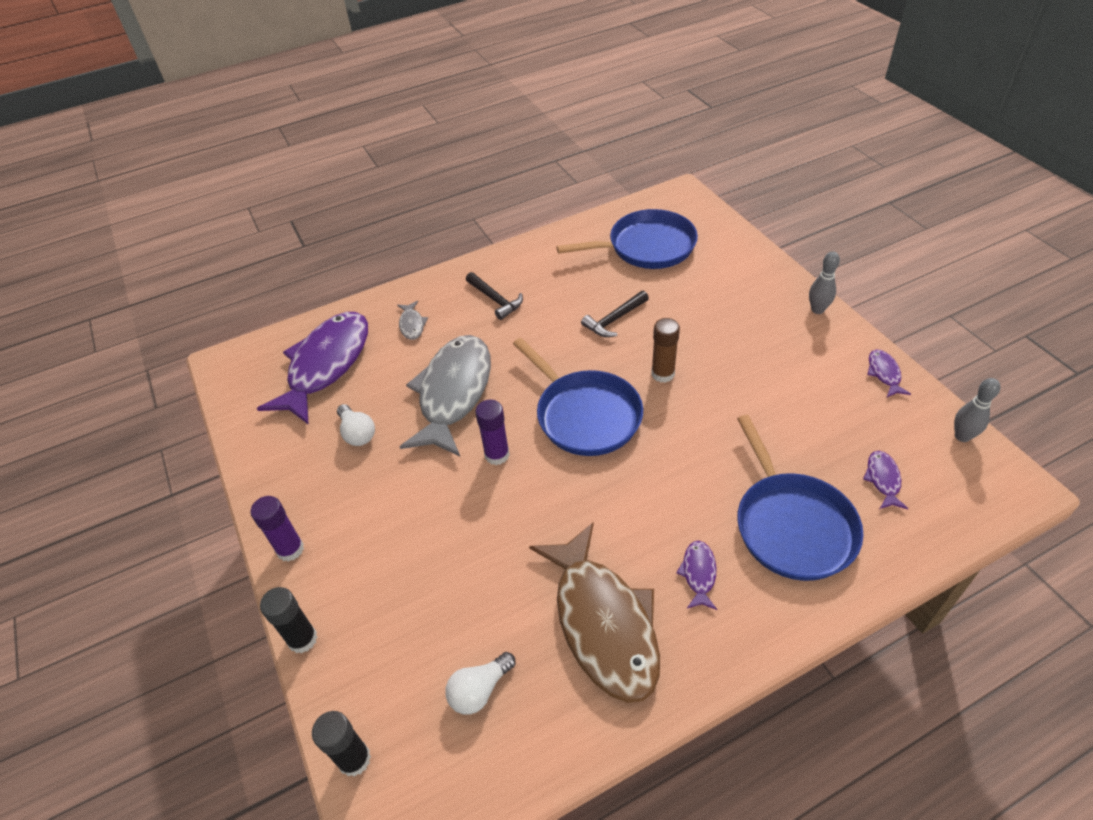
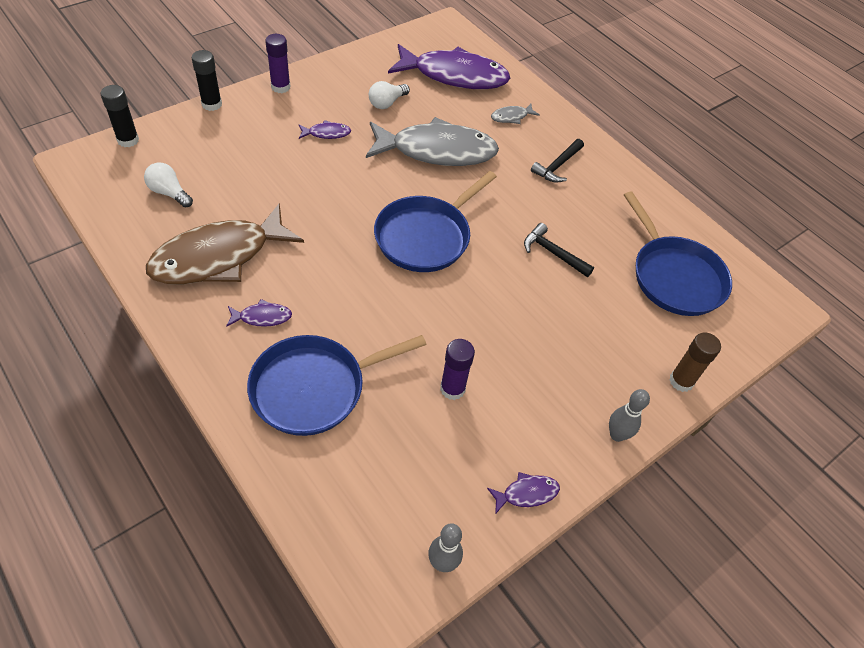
camera: 70 degrees right, 5 degrees up
(497, 455) = (374, 183): purple glue stick -> purple glue stick (452, 389)
(662, 374) = (487, 292): brown glue stick -> brown glue stick (681, 381)
(883, 479) = (374, 472): purple fish -> purple fish (327, 133)

